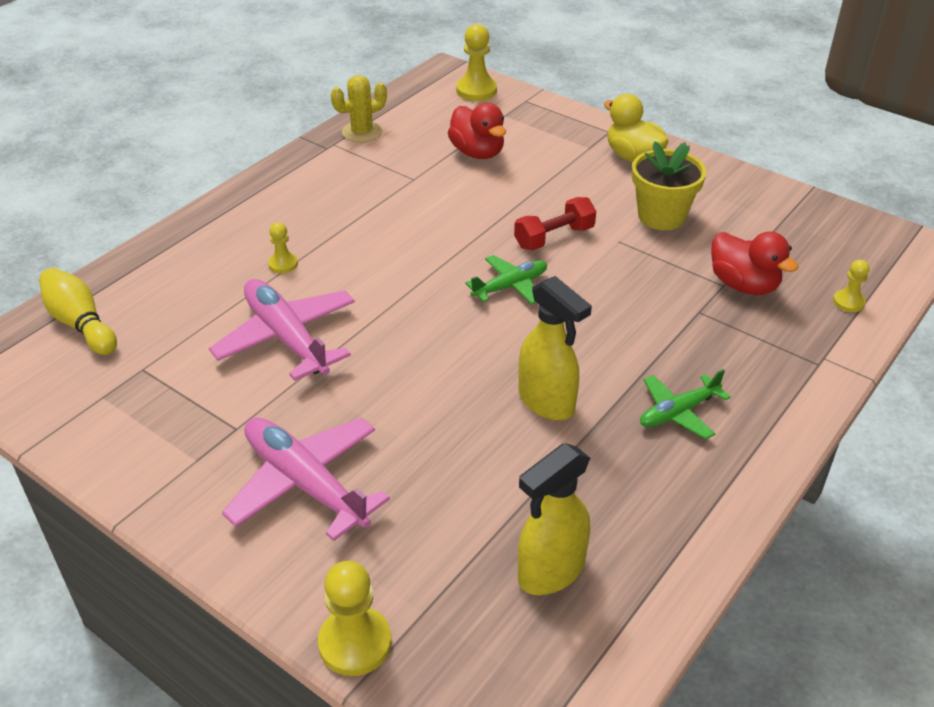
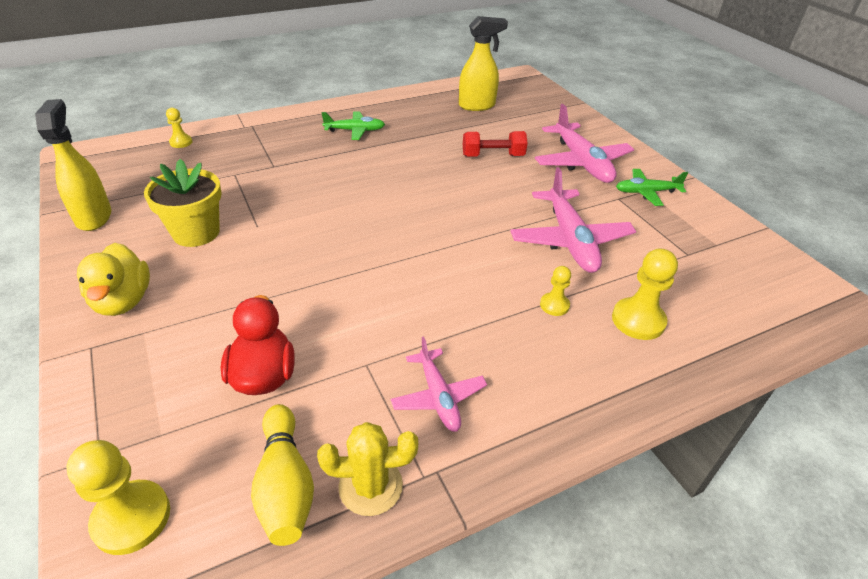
camera: 155 degrees left, 0 degrees up
(81, 324) = (751, 309): yellow bowling pin -> yellow bowling pin (285, 485)
(348, 178) = (438, 397): none -> pink plane
(355, 643) = (575, 111): yellow pawn -> yellow pawn (638, 320)
(510, 286) = (377, 221): green plane -> green plane (646, 192)
(547, 402) = (420, 154): yellow spray bottle -> yellow spray bottle (94, 217)
(554, 237) = (302, 246): red dumbbell -> red dumbbell (493, 156)
(743, 285) = (222, 170): red duck -> none

